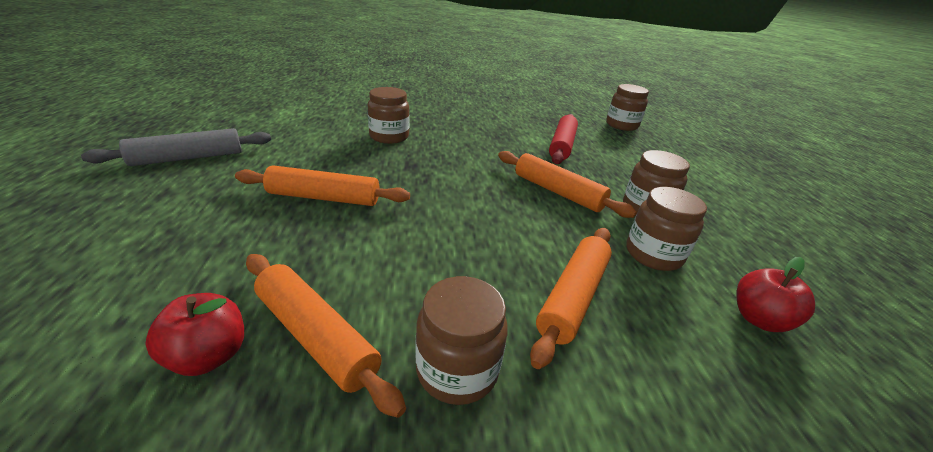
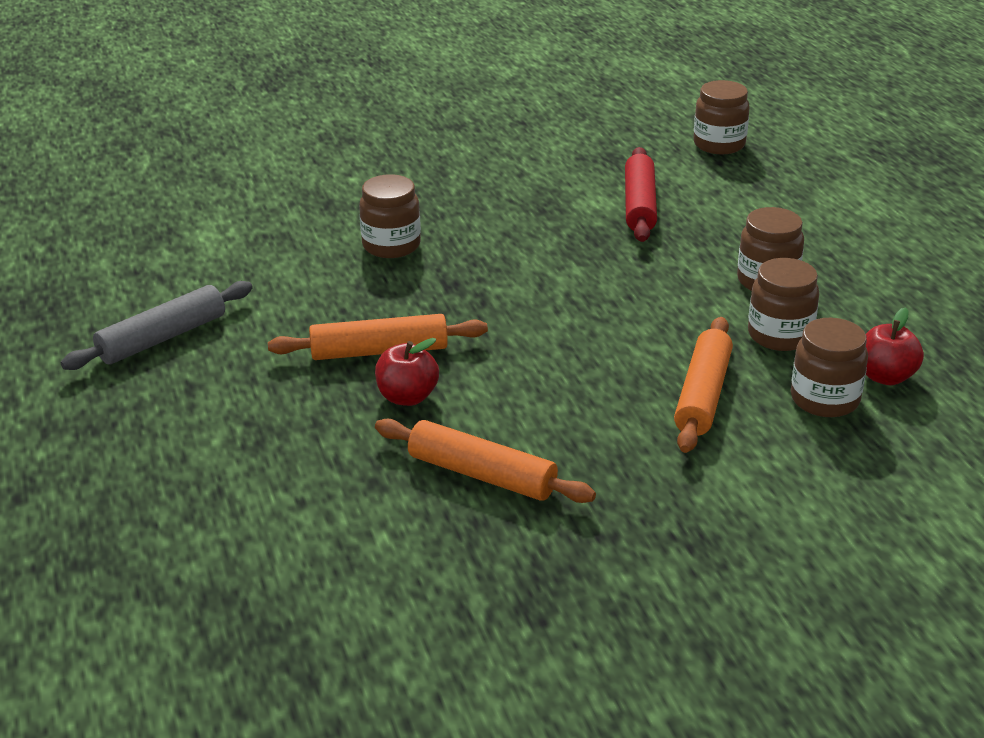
camera: 10 degrees left, 0 degrees up
(208, 356) = (404, 505): red apple -> red apple (407, 397)
(457, 370) = (618, 472): brown jar -> brown jar (824, 399)
(557, 192) = (654, 281): orange rolling pin -> none

